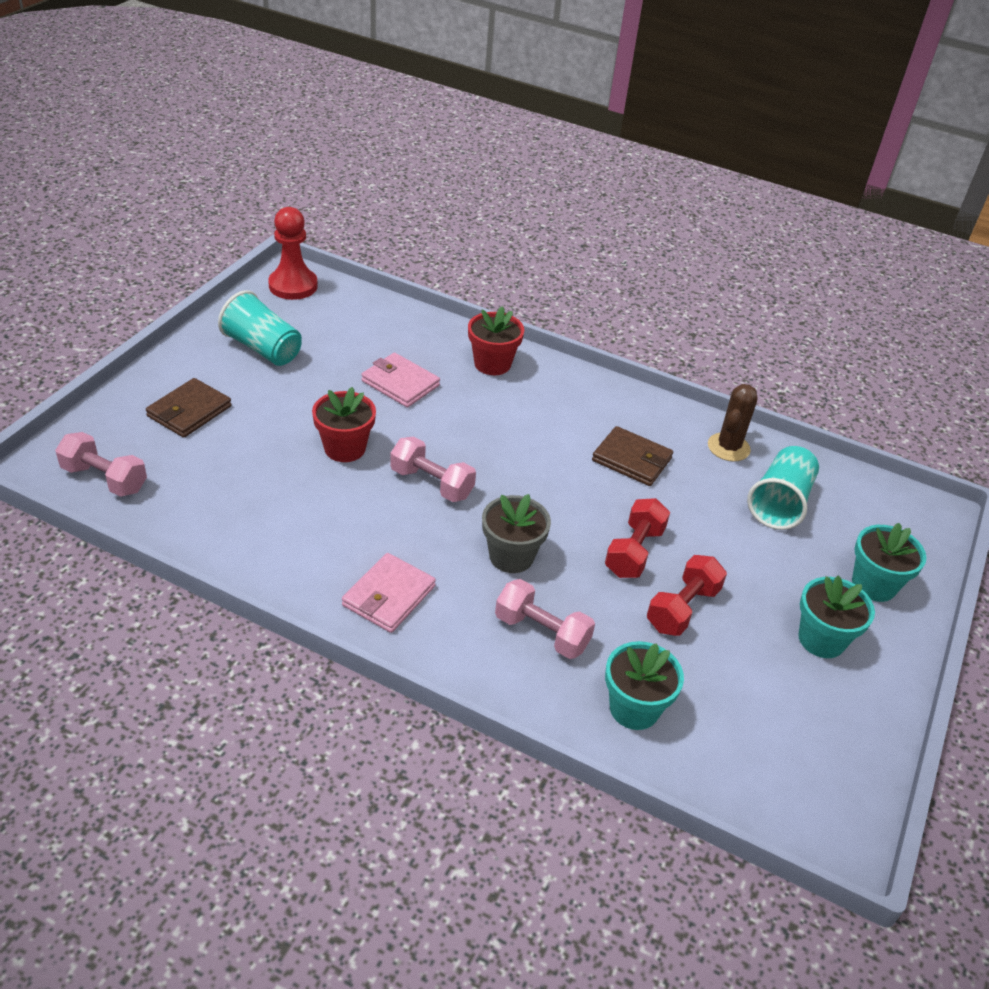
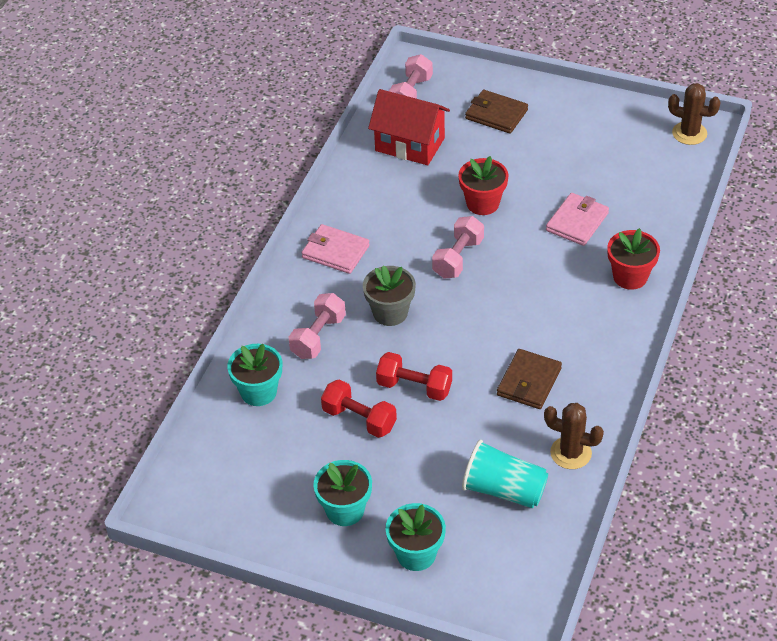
camera: 90 degrees right, 5 degrees up
(208, 495) = (409, 144): none -> red house
(263, 349) = (590, 135): turquoise cup -> none
(293, 286) = (689, 133): red pawn -> brown cactus

